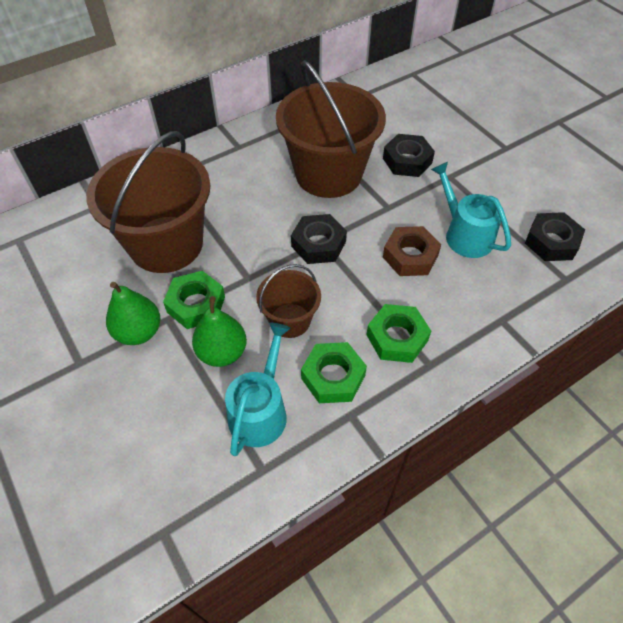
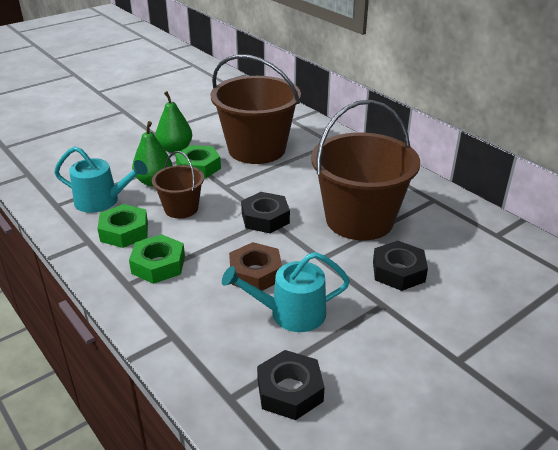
camera: 85 degrees right, 20 degrees down
(465, 234) = (291, 313): turquoise watering can -> turquoise watering can turned 150 degrees counterclockwise

